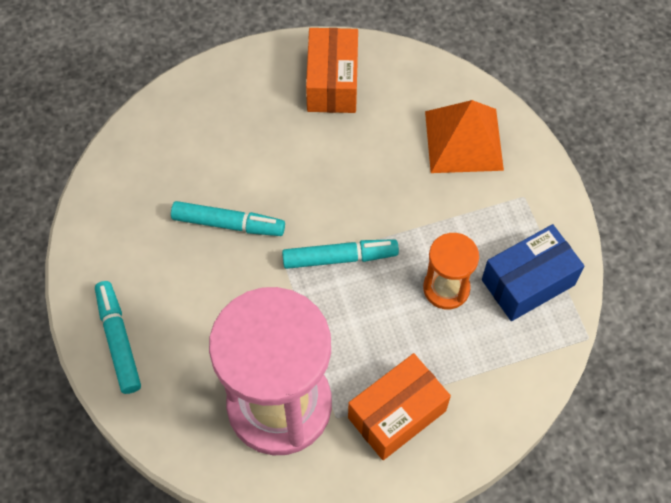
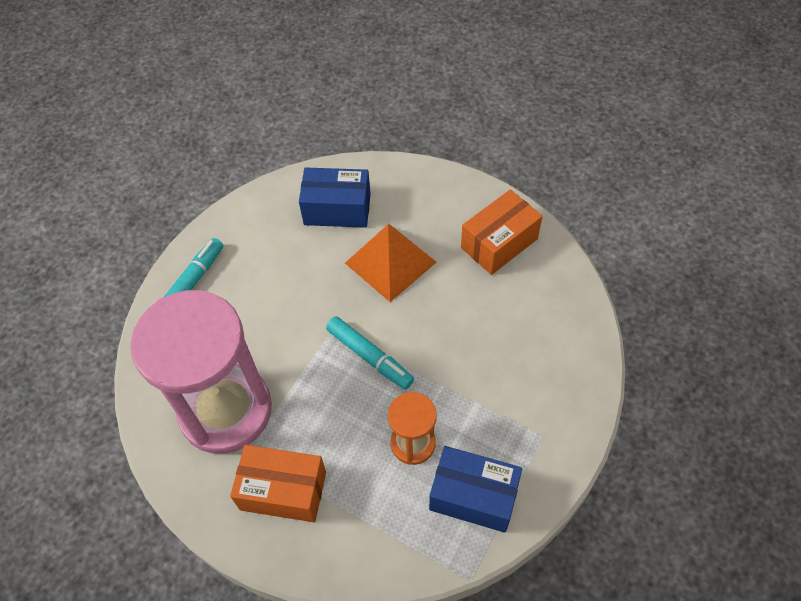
camera: 50 degrees right, 5 degrees down
(168, 167) = (337, 209): none -> blue box
(228, 224) = (330, 273): turquoise marker -> none
(463, 140) = (544, 357): orange pyramid -> orange pyramid (390, 262)

